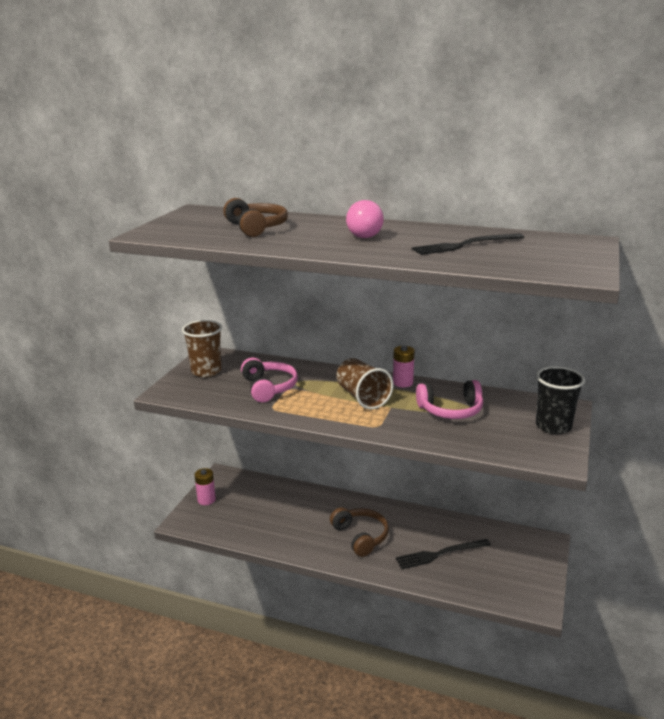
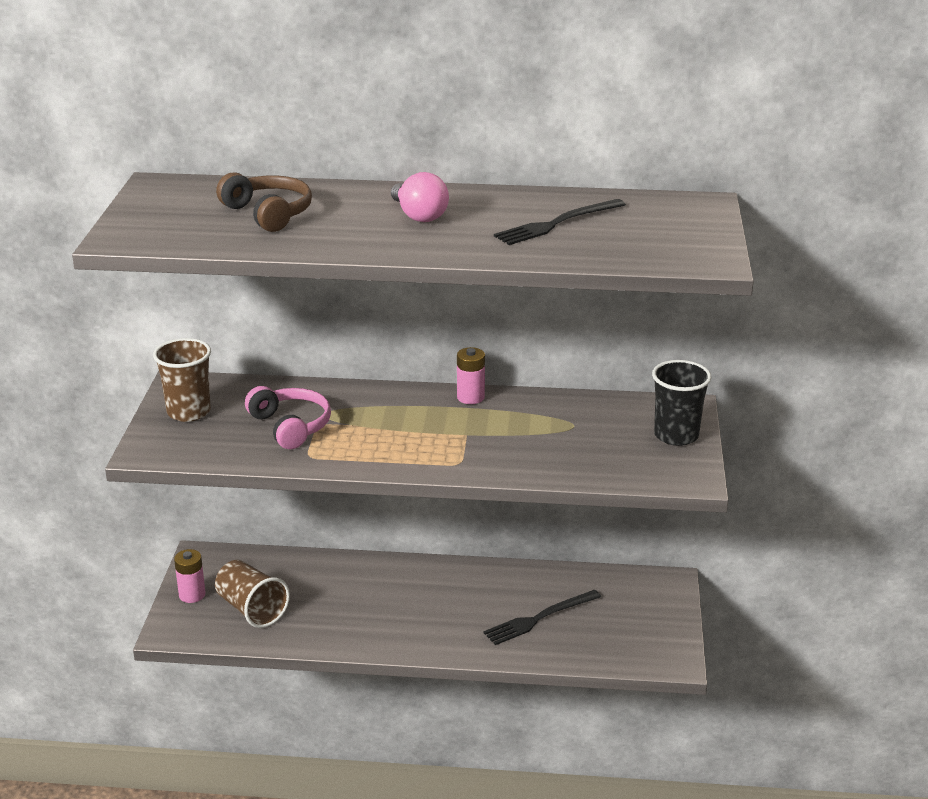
camera: 15 degrees left, 5 degrees up
(360, 536) = (429, 612): brown headphones -> none
(362, 397) = (424, 425): brown cup -> brown cup (252, 609)
(451, 410) = (545, 429): pink headphones -> none

